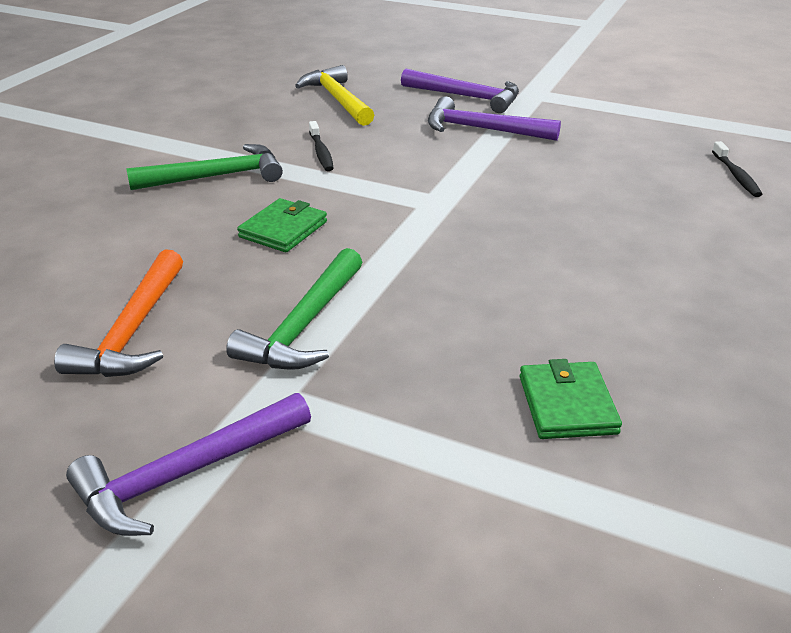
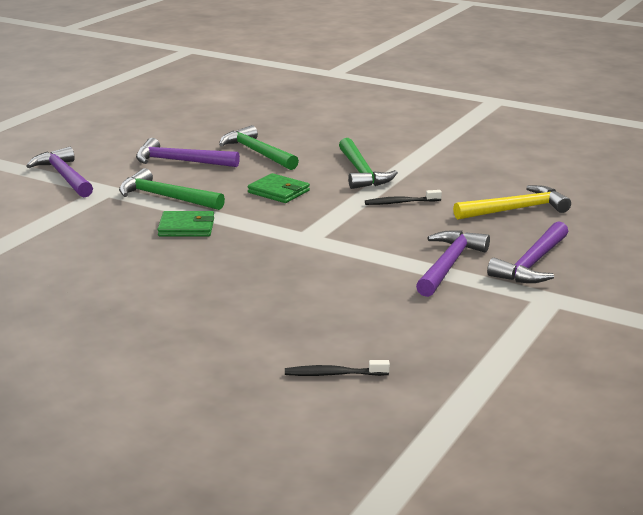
camera: 95 degrees right, 10 degrees down
(113, 258) = (257, 153): none -> green hammer
(133, 331) = (180, 161): orange hammer -> purple hammer
(567, 405) = (56, 257): green wallet -> green wallet (186, 227)

